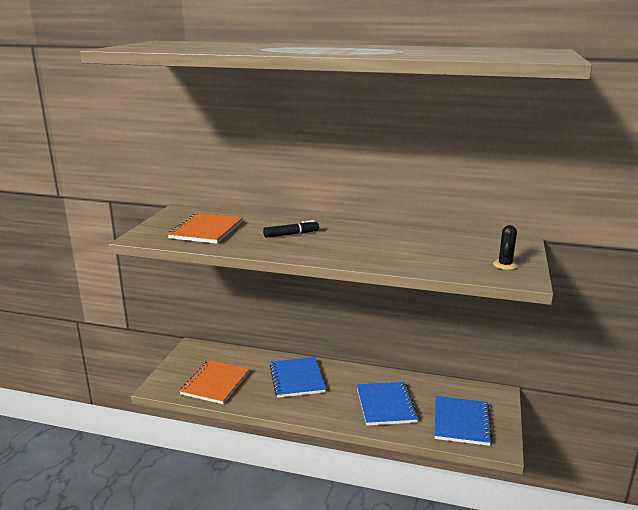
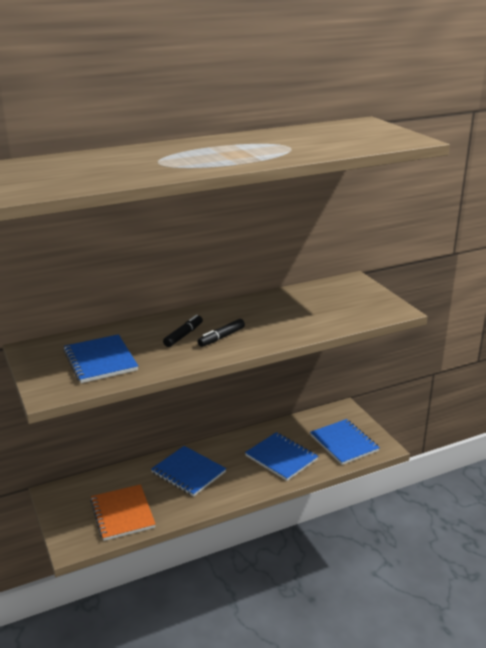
camera: 40 degrees left, 5 degrees up
(206, 230) = (100, 360): orange notebook -> blue notebook
(316, 245) = (221, 337): none -> black marker
(505, 265) = (372, 304): black cactus -> none

